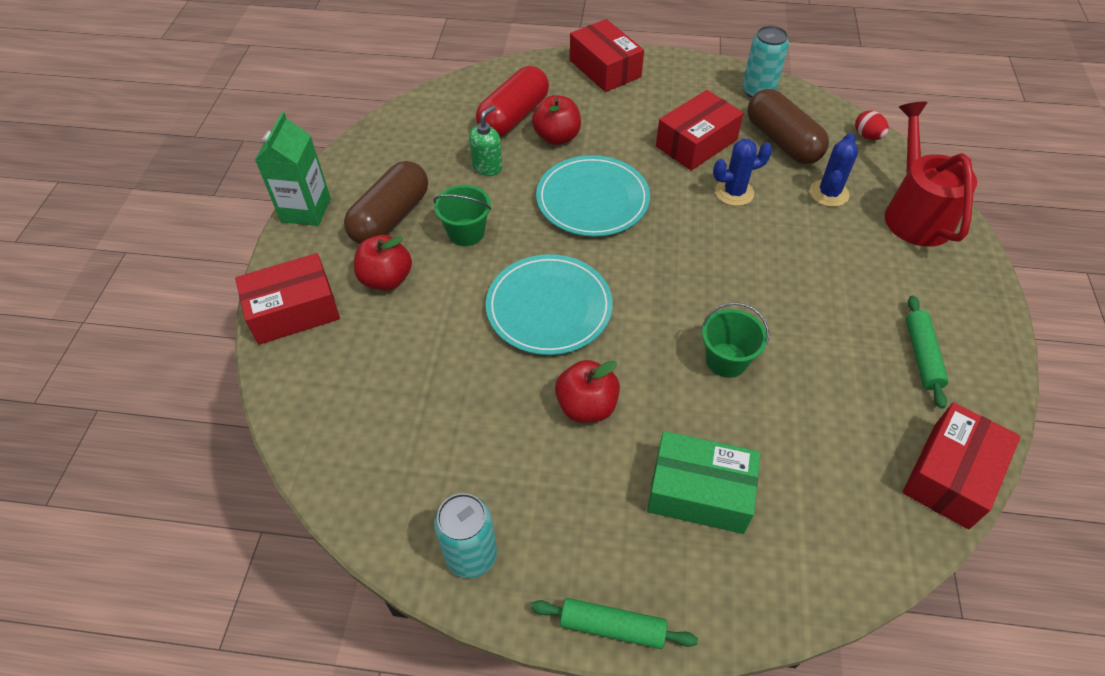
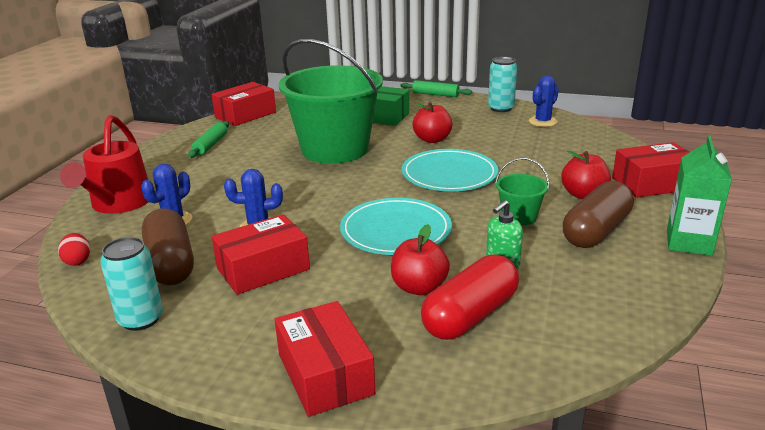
camera: 170 degrees left, 25 degrees down
(399, 495) = (543, 122): none -> blue cactus
(726, 360) = (335, 149): green bucket -> green bucket, size x2.42

